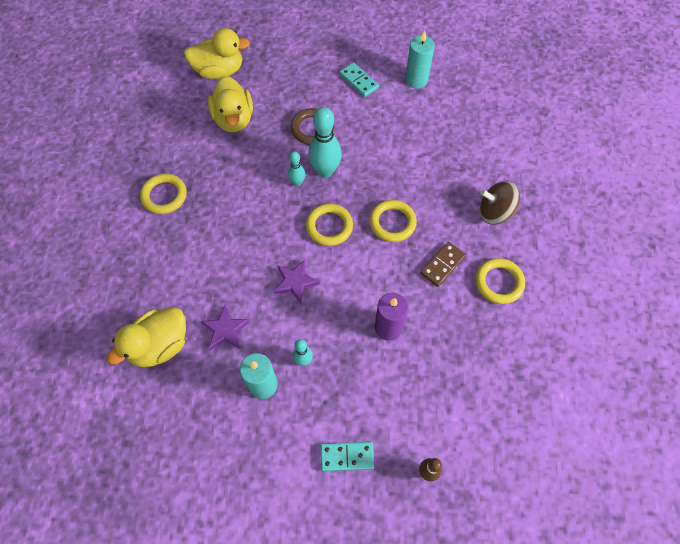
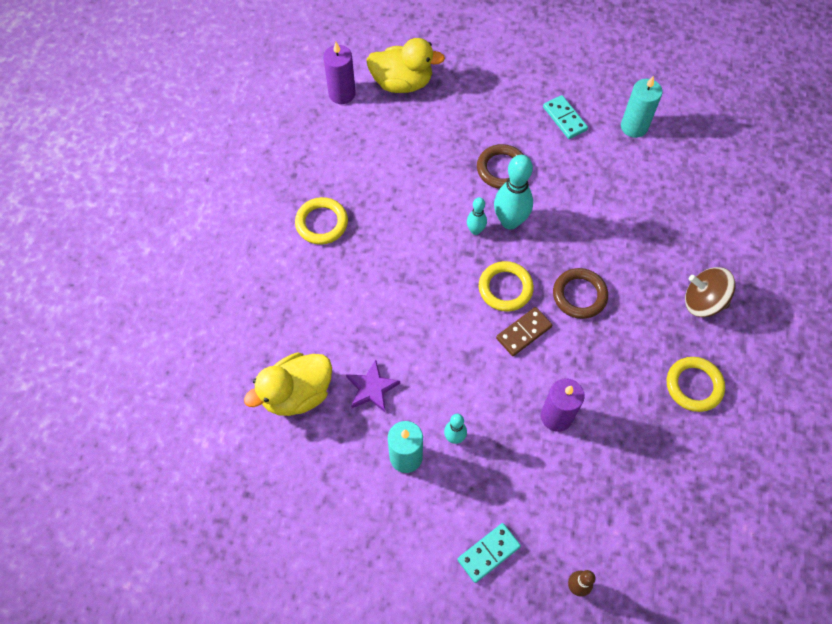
camera: 10 degrees right, 0 degrees up
(169, 86) = (342, 94): none -> purple candle
(234, 119) = (412, 144): yellow duck -> none
(295, 282) = (457, 346): purple star -> none
(347, 456) = (488, 553): turquoise domino -> turquoise domino turned 45 degrees counterclockwise
(392, 222) = (579, 295): yellow ring -> brown ring
(442, 265) = (630, 354): brown domino -> brown domino (523, 332)

